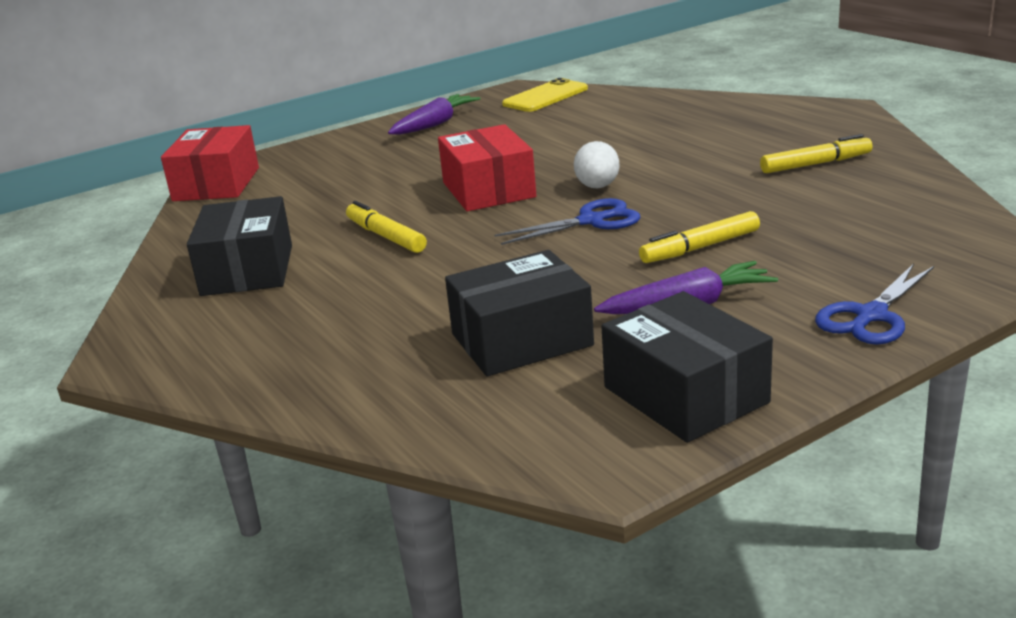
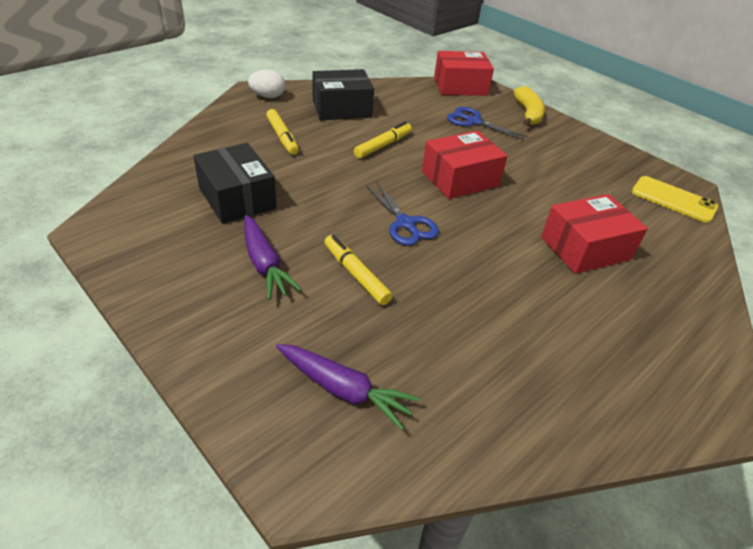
camera: 75 degrees right, 15 degrees up
(327, 147) = (528, 114): none -> yellow banana
(435, 124) = (586, 151): purple carrot -> purple carrot (344, 390)
(597, 187) = (470, 227): white egg -> white egg (268, 96)
(635, 137) = (585, 248): none -> red box
(685, 395) = (151, 257): black box -> none
(815, 164) = (543, 361): yellow marker -> yellow marker (282, 137)
(871, 316) = (226, 356): blue scissors -> blue scissors (473, 121)

